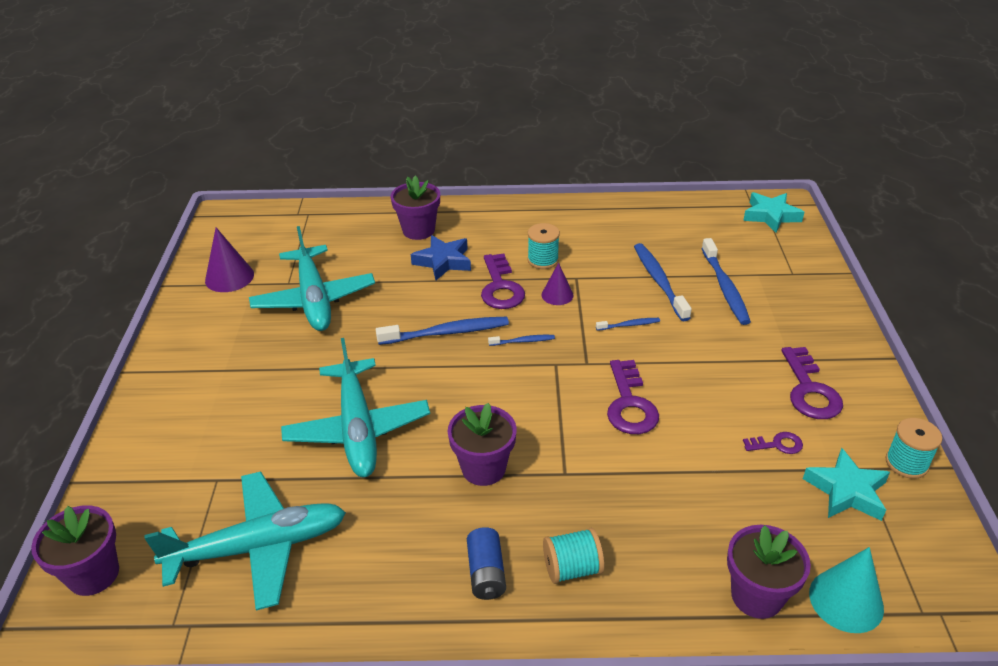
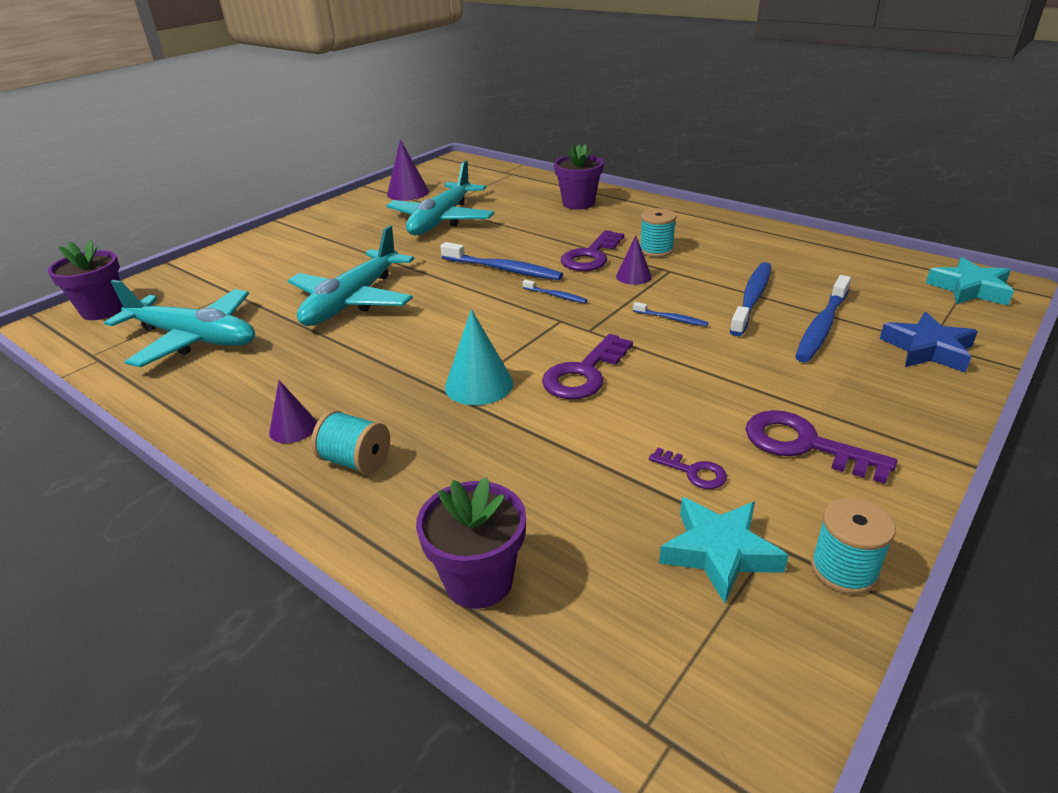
camera: 40 degrees right, 5 degrees down
(443, 261) = (568, 227): blue star -> blue star (927, 349)
(483, 468) = (397, 362): purple flower pot -> none
(486, 573) = (293, 428): blue battery -> purple cone
(809, 390) = (804, 445): purple key -> purple key turned 90 degrees clockwise
(846, 600) = (568, 648): turquoise cone -> turquoise cone (479, 385)

